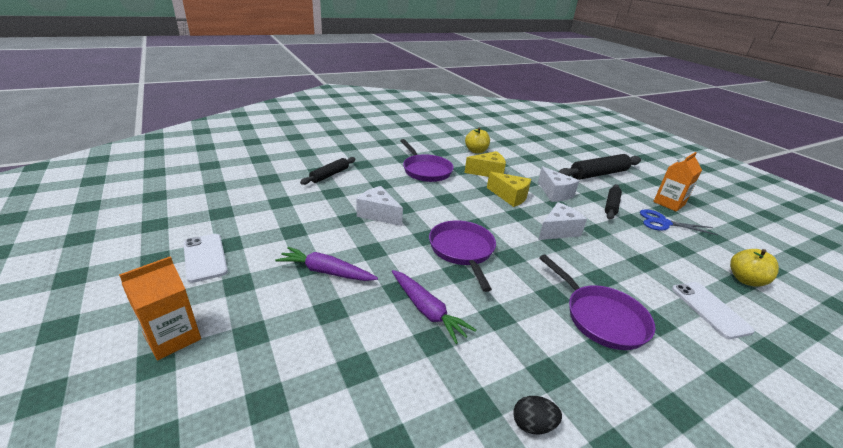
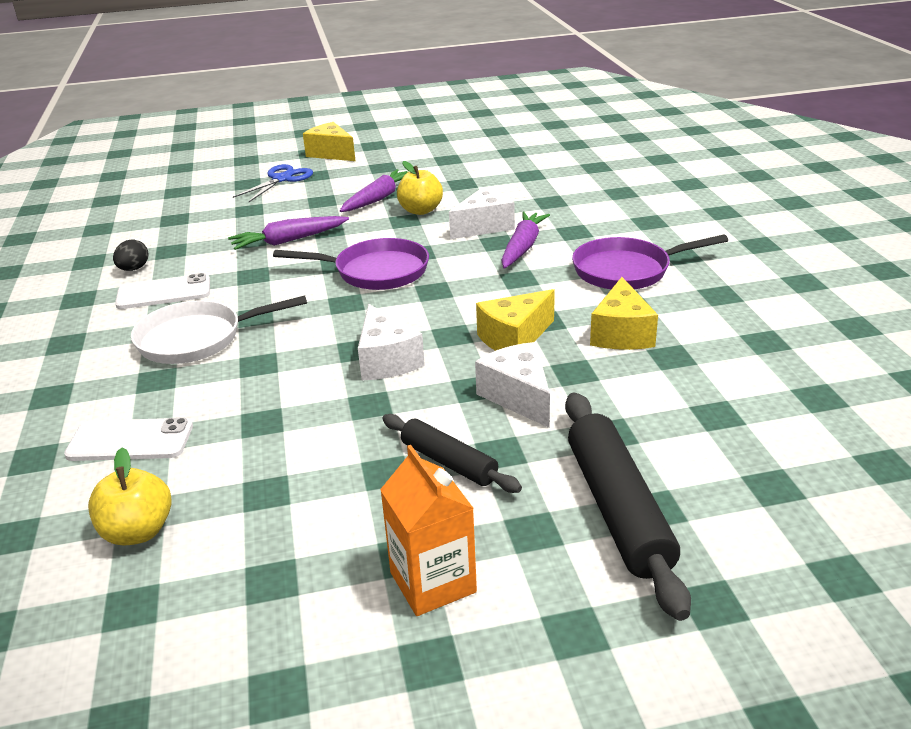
camera: 110 degrees right, 0 degrees up
(172, 337) = (331, 153): orange carton -> yellow cheese
(205, 257) = (429, 153): white phone -> white phone (164, 293)
(329, 175) = (606, 199): black rolling pin -> none
(407, 199) = (522, 247): none -> purple carrot
(476, 151) = (738, 338): yellow apple -> yellow apple (420, 210)
(555, 193) = (518, 396): white cheese -> white cheese turned 75 degrees clockwise
(601, 318) = (197, 339): purple pan -> white pan
(663, 223) = (355, 515): blue scissors -> blue scissors (282, 179)

